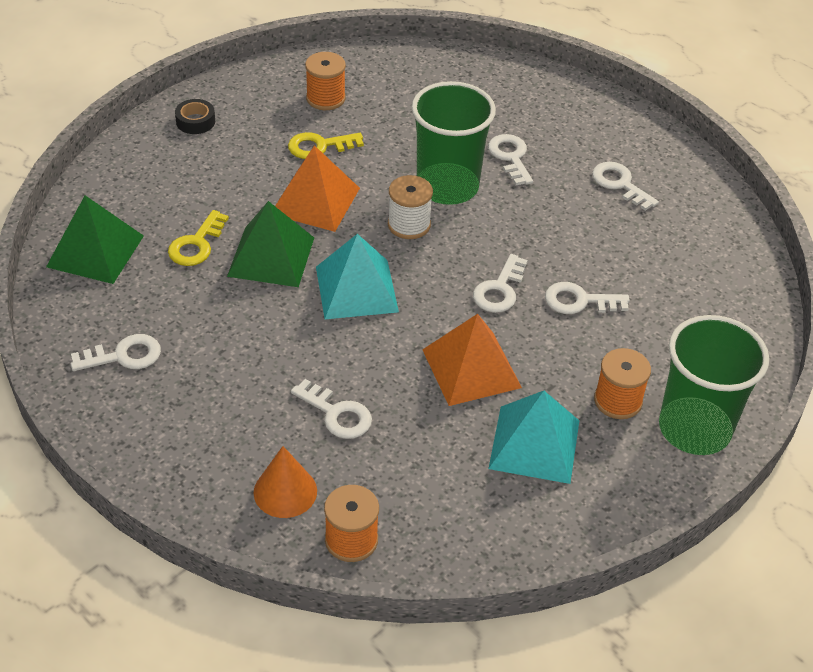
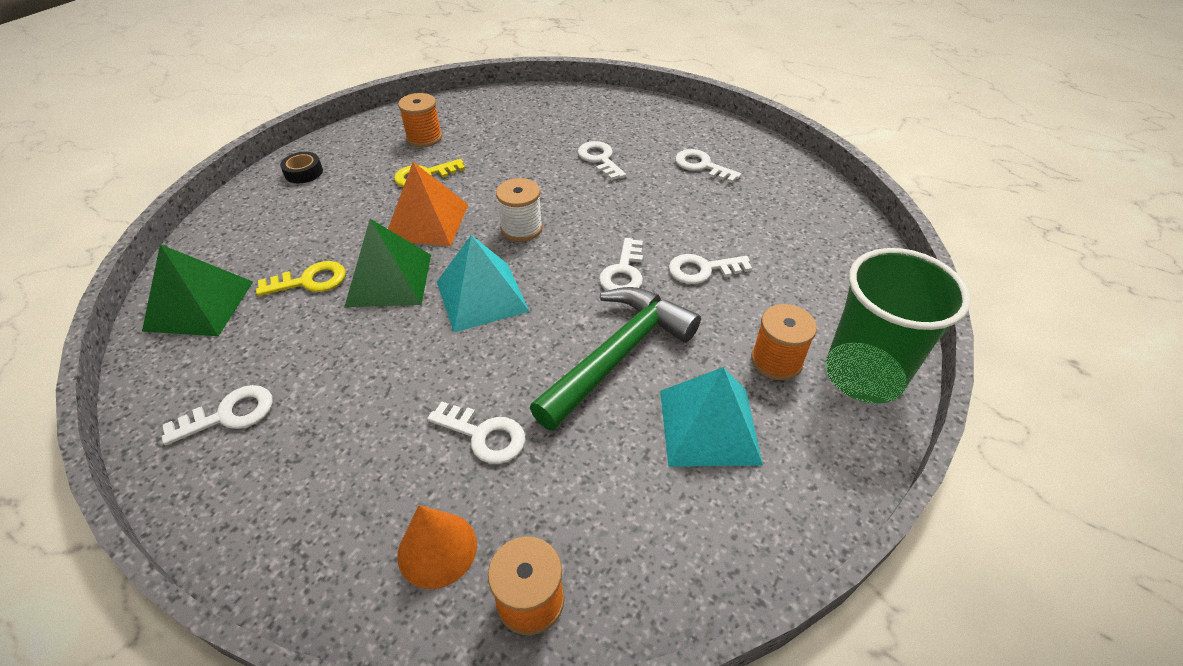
camera: 10 degrees left, 0 degrees up
(196, 244) = (310, 281): yellow key -> yellow key turned 120 degrees counterclockwise
(447, 186) = (550, 191): green cup -> none
(471, 368) = (618, 355): orange pyramid -> green hammer

